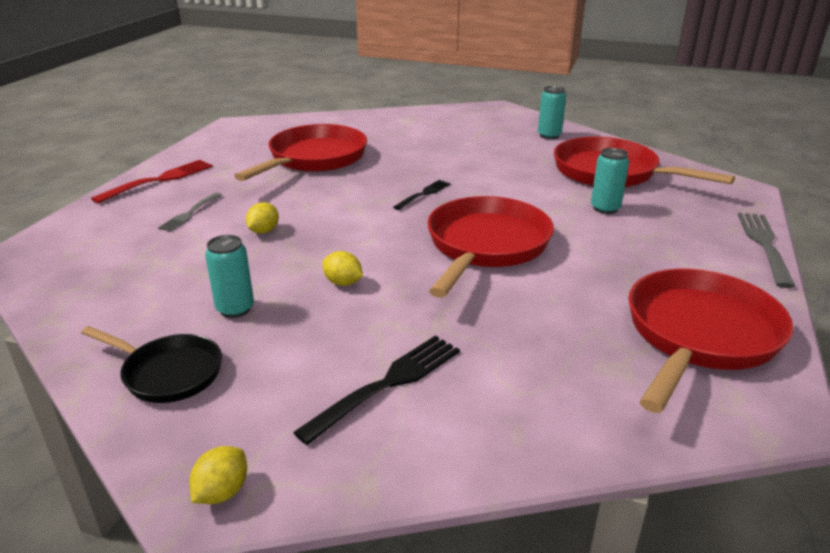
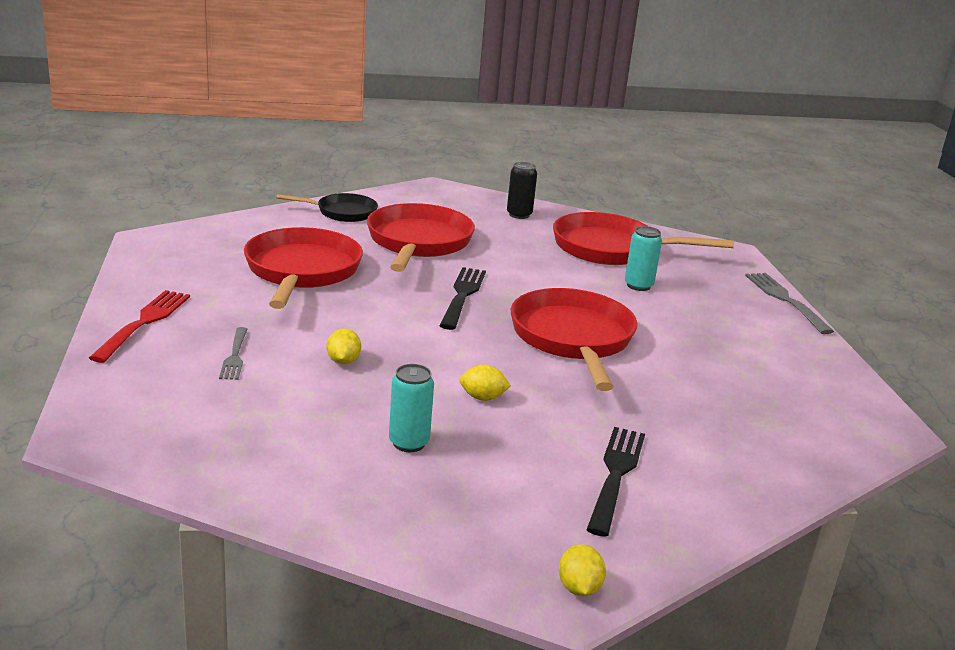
camera: 30 degrees left, 5 degrees down
(168, 373) = (417, 513): black pan -> black pan (342, 212)
(423, 194) = (462, 296): black fork -> black fork, size x1.61
(549, 135) = (519, 215): turquoise can -> black can
(699, 335) = (801, 384): red pan -> red pan (418, 243)

